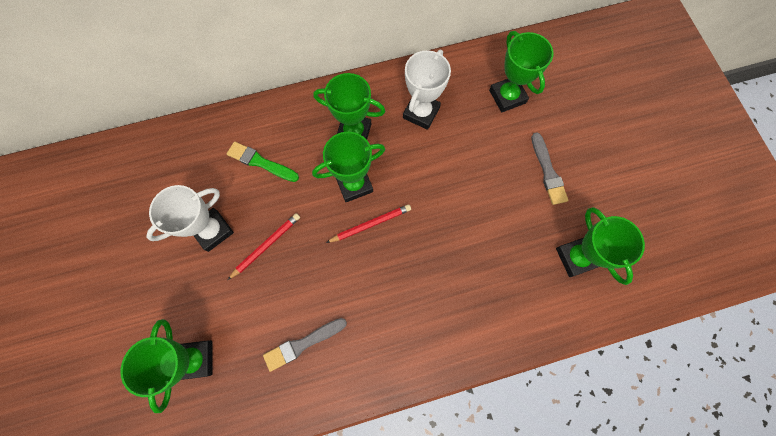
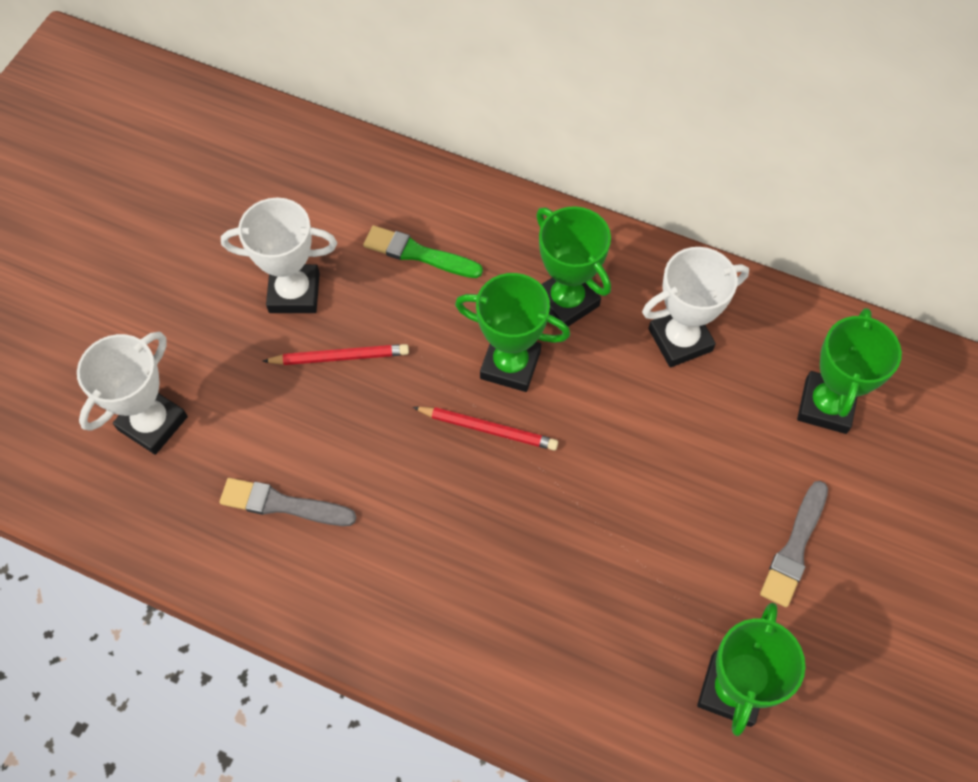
camera: 40 degrees right, 10 degrees down
(195, 359) = (152, 423): green trophy -> white trophy
(261, 162) = (418, 254): green brush -> green brush turned 45 degrees counterclockwise

